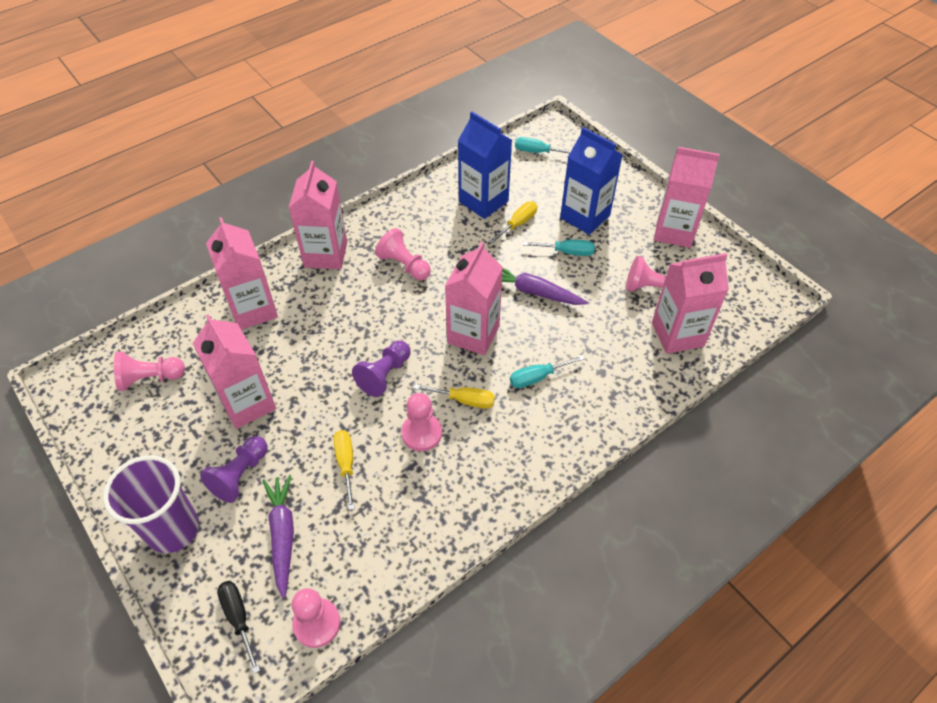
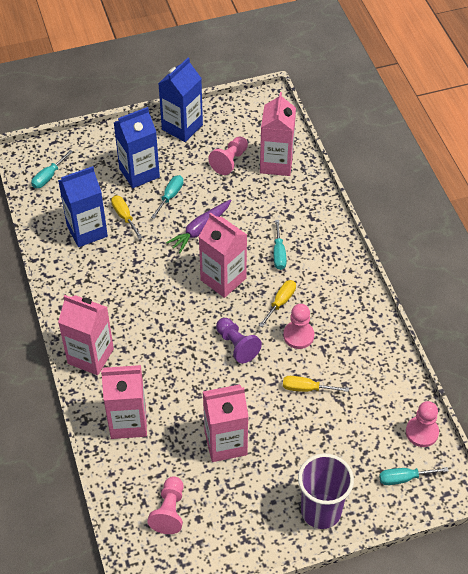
camera: 70 degrees left, 0 degrees up
(238, 618) = (404, 478): black screwdriver -> turquoise screwdriver
(240, 475) = (290, 459): purple pawn -> none
(283, 535) = (350, 440): purple carrot -> none
(404, 265) = (131, 304): pink pawn -> none
(674, 231) = (182, 127): pink carton -> blue carton

